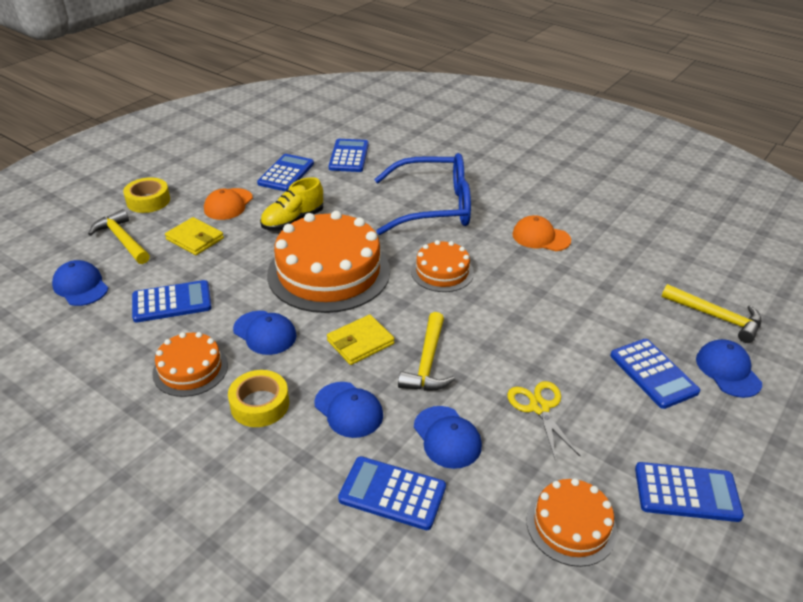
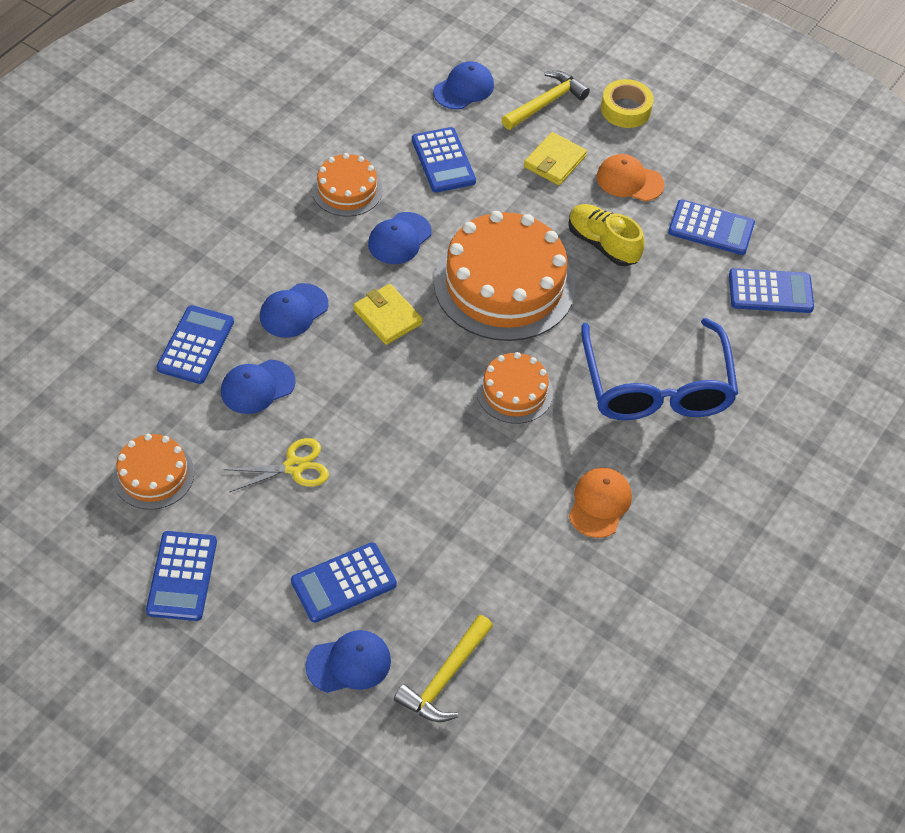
camera: 85 degrees right, 15 degrees up
(260, 404) = (301, 245): yellow tape -> none
(427, 362) = (359, 374): yellow hammer -> none

